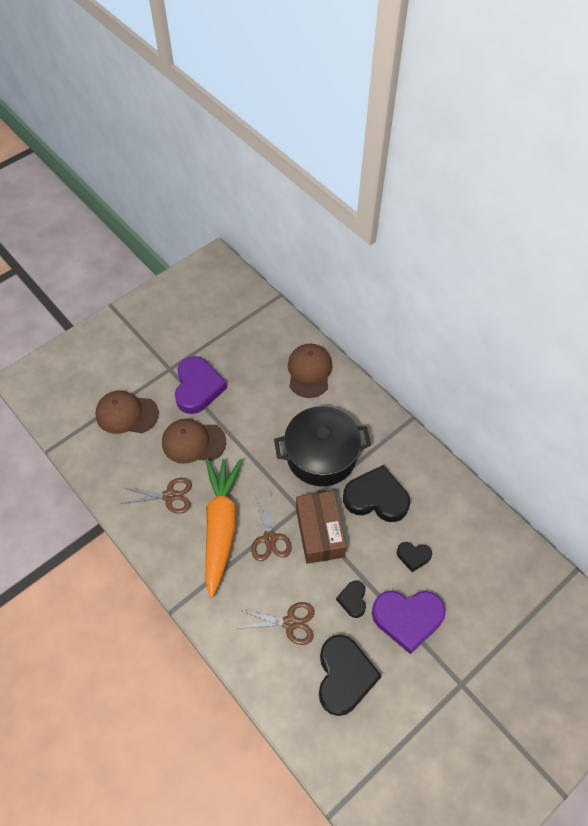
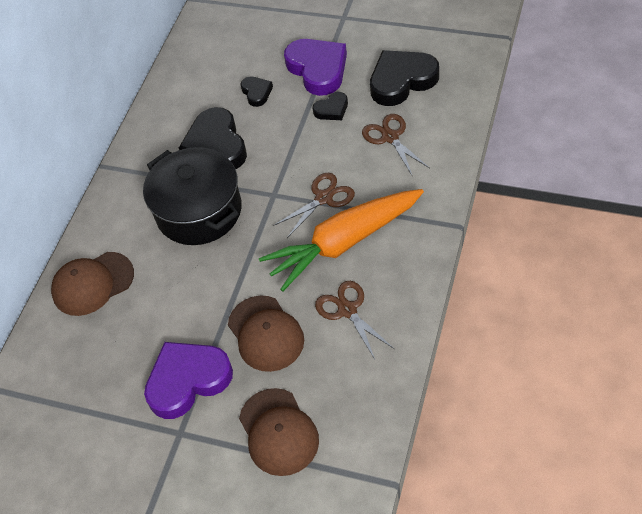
camera: 115 degrees left, 5 degrees down
(319, 532) = (286, 165): brown box -> none

